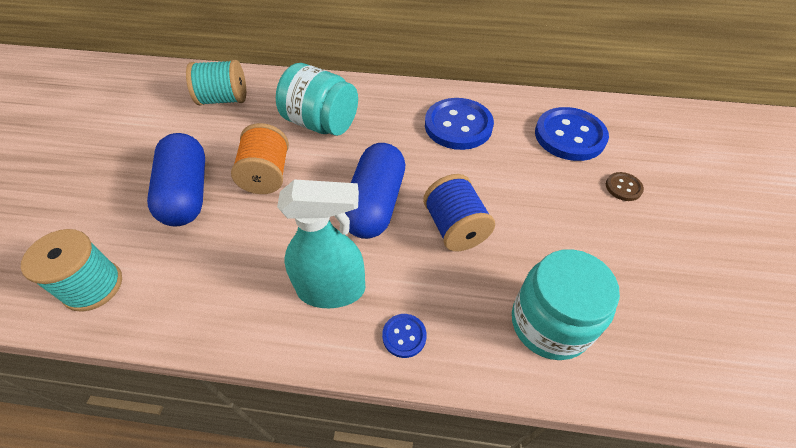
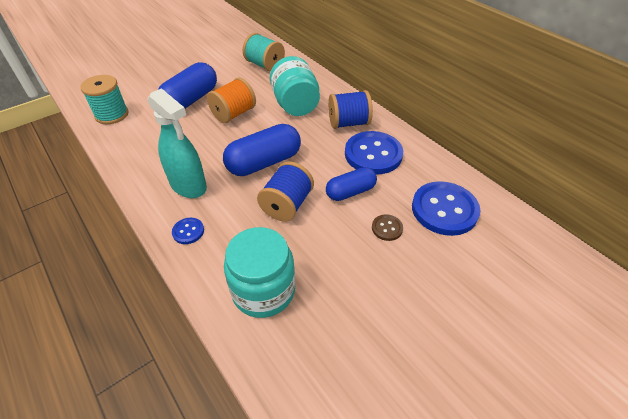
camera: 45 degrees right, 5 degrees down
(397, 110) = (348, 123): none -> blue spool
(488, 173) = (350, 192): none -> blue capsule
(623, 187) = (433, 266): brown button -> brown button (387, 228)

